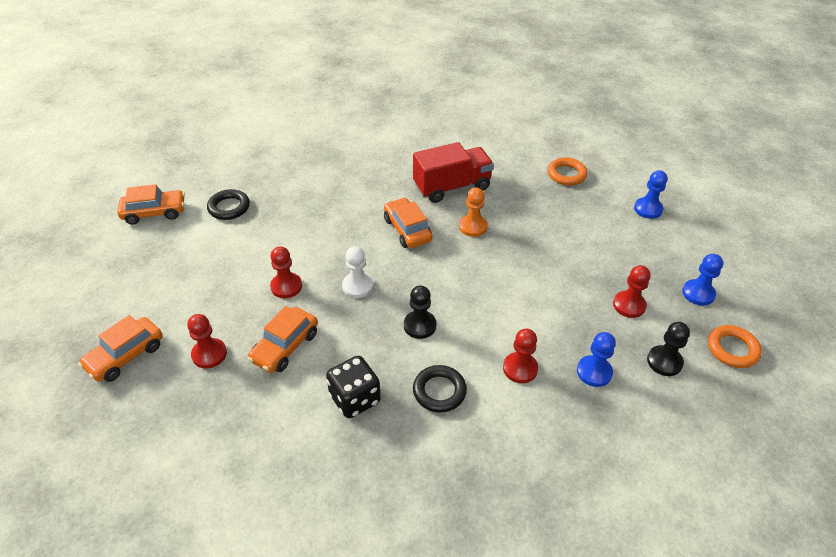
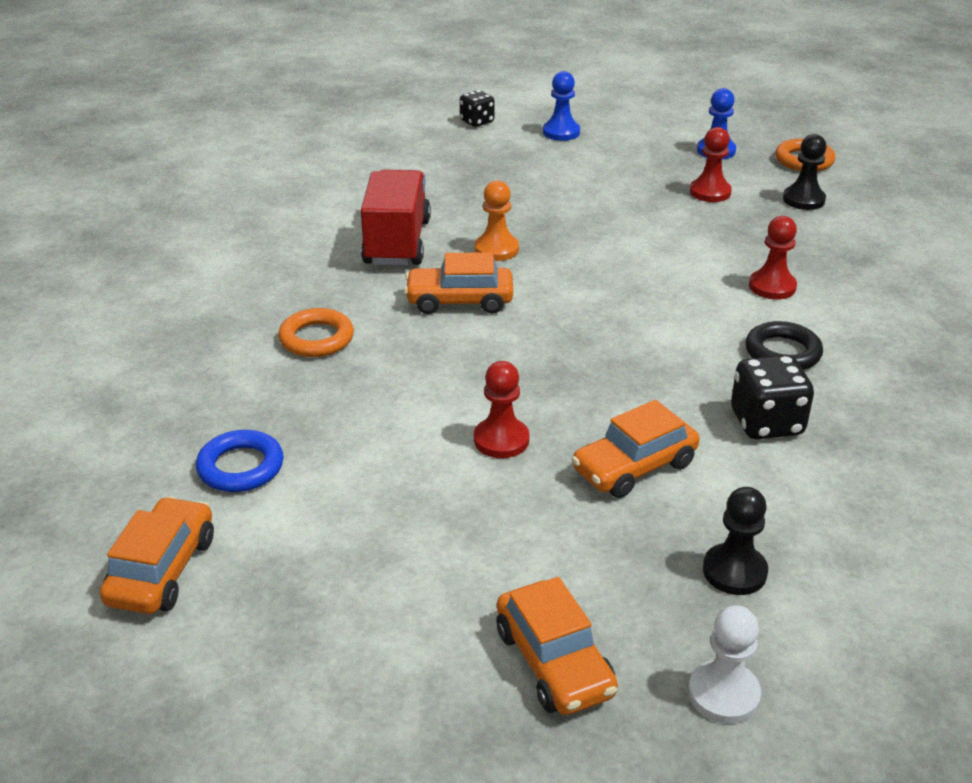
camera: 65 degrees left, 10 degrees down
(209, 354) = (606, 553): red pawn -> none
(229, 207) = (241, 467): black ring -> blue ring
(285, 347) = (634, 467): orange car -> orange car turned 90 degrees clockwise
(357, 286) = (548, 372): white pawn -> white pawn (723, 694)
(420, 325) = (660, 338): black pawn -> black pawn (734, 571)
(566, 174) = (451, 158): orange ring -> orange ring (316, 338)
(594, 372) = (799, 243): blue pawn -> none
(625, 169) = (477, 122): none -> black dice

